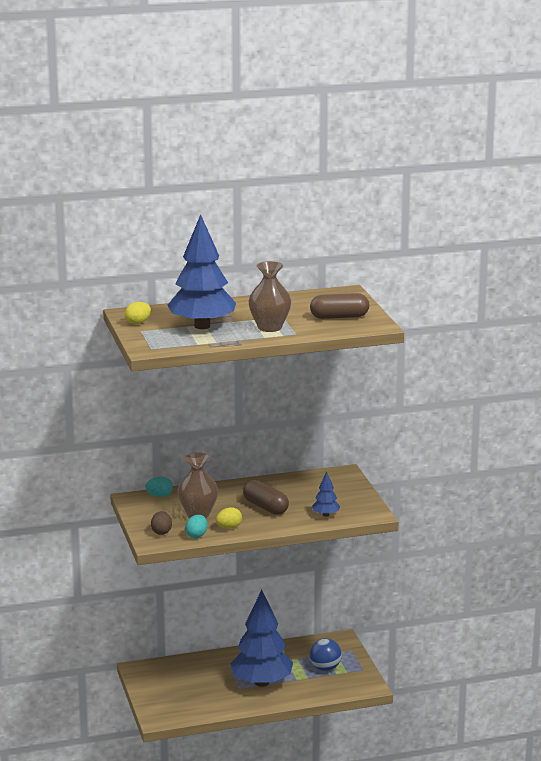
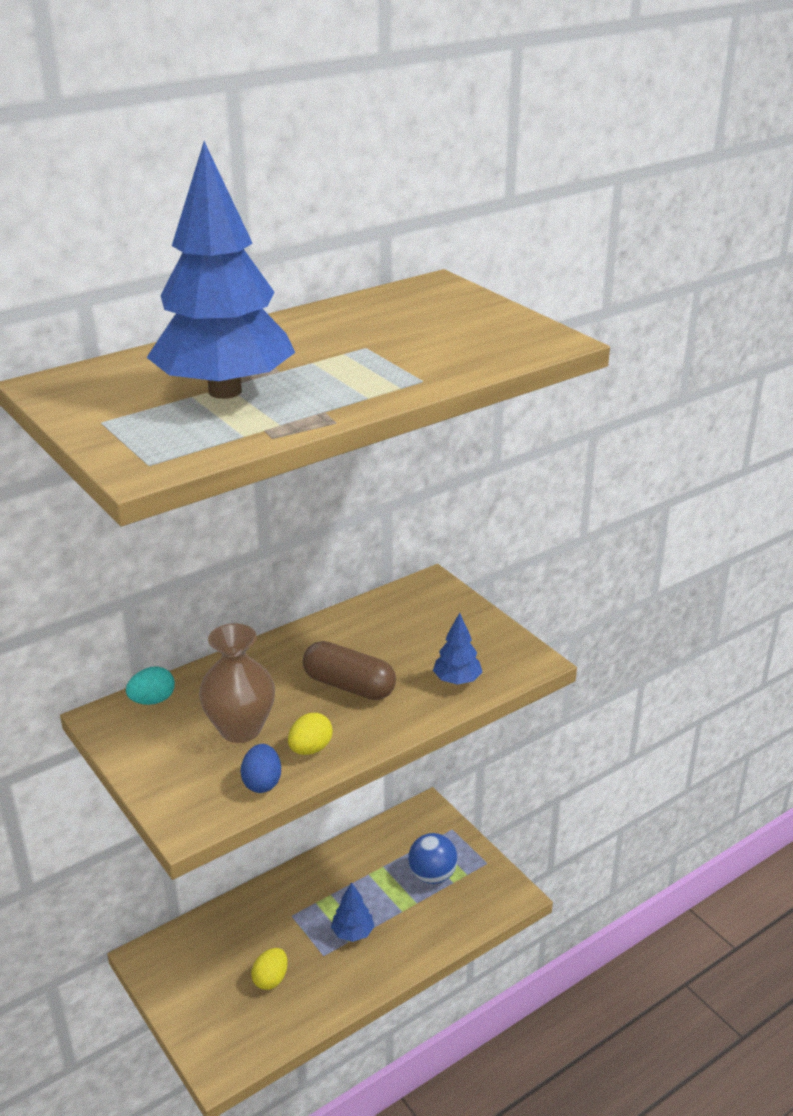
camera: 20 degrees left, 10 degrees up
(138, 323) = (85, 403): yellow egg -> yellow egg (270, 979)
(161, 532) = (193, 790): brown egg -> none
(197, 535) = (262, 783): turquoise egg -> blue egg
(261, 682) = (352, 932): blue tree -> blue tree, size x0.43
(269, 327) = (360, 374): brown vase -> none
(339, 317) = (469, 333): brown capsule -> none

